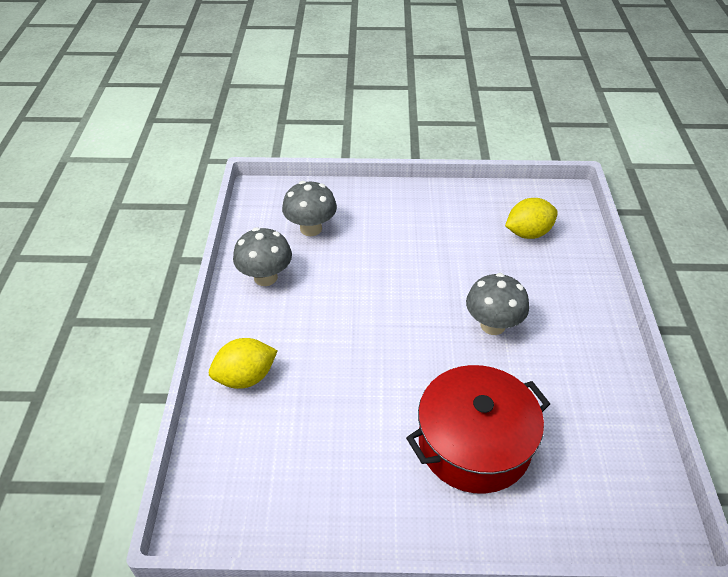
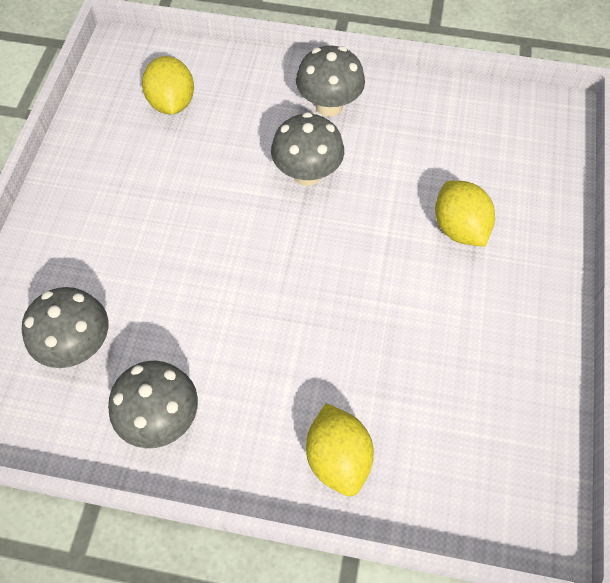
camera: 80 degrees left, 15 degrees up
(474, 443) = (459, 228): red pot -> yellow lemon
(573, 330) = (329, 105): none -> grey mushroom

